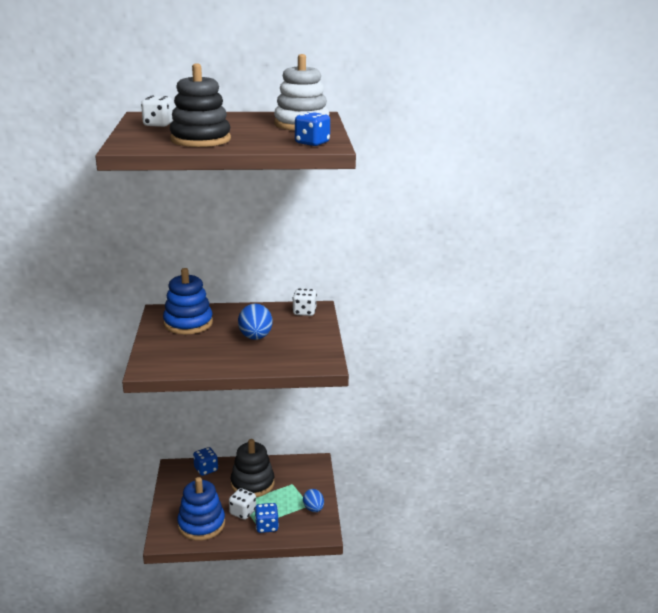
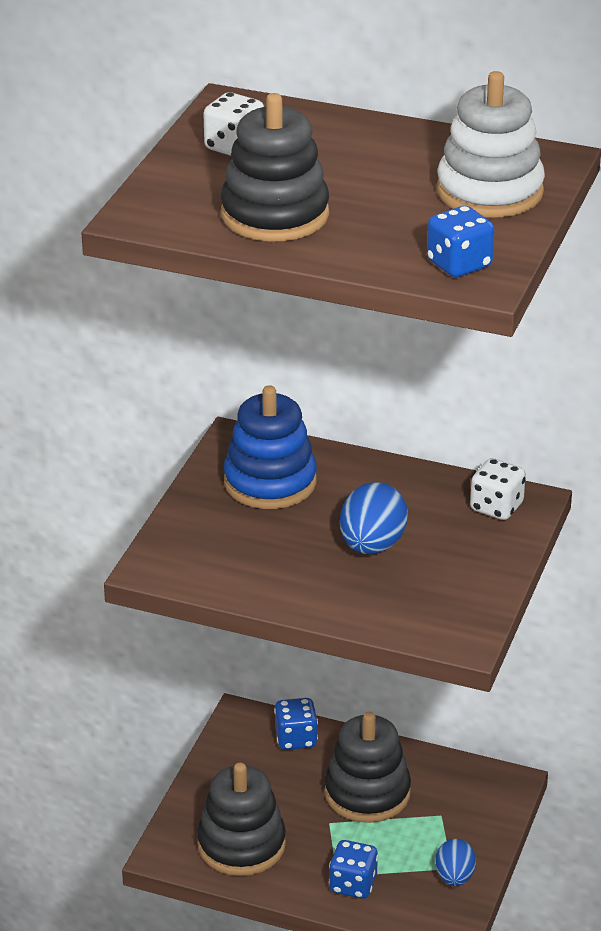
camera: 25 degrees right, 10 degrees up
(201, 524) = (241, 844): blue stacking toy -> black stacking toy
(242, 512) = (323, 844): white dice -> none

